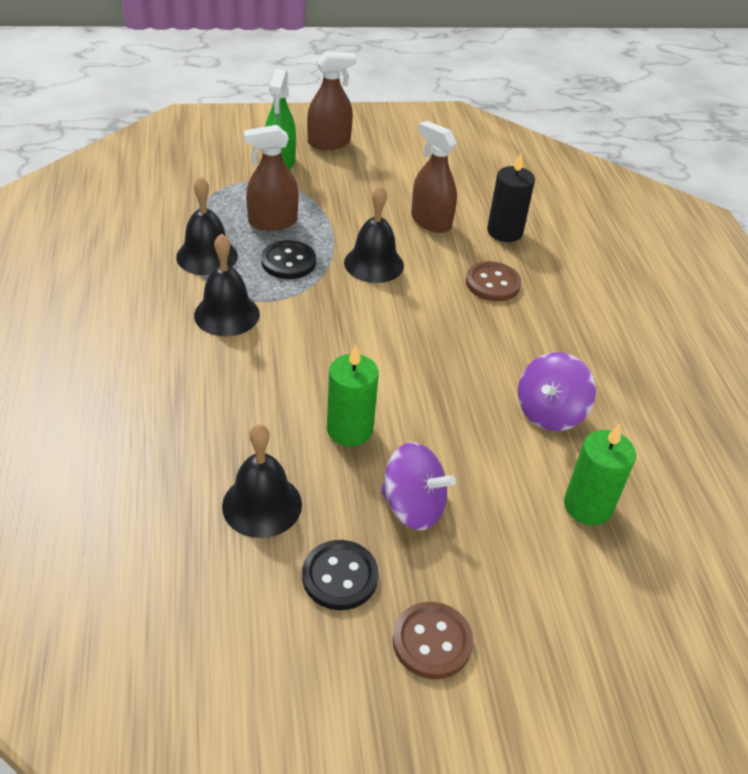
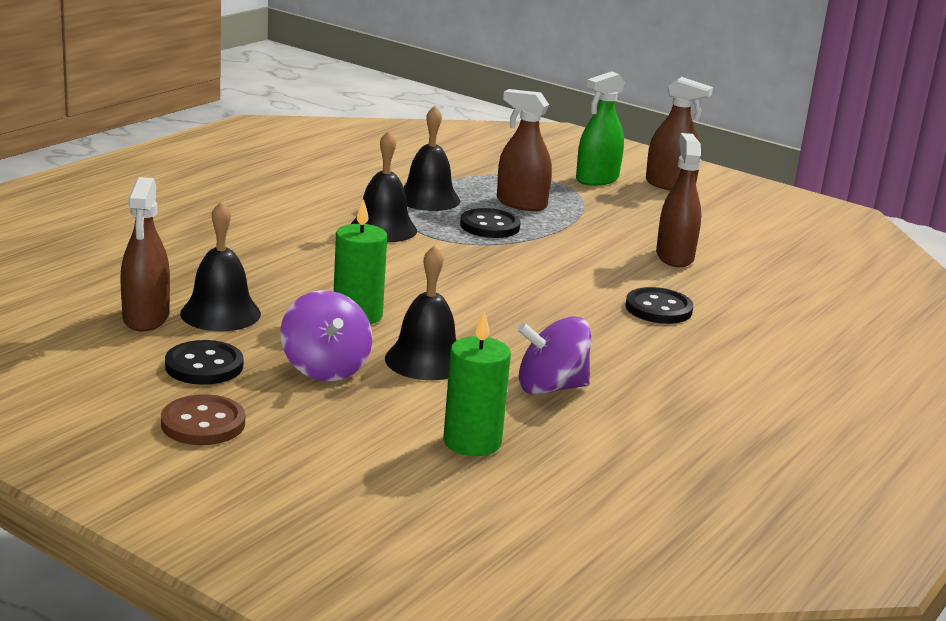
camera: 45 degrees right, 20 degrees down
(218, 557) = (146, 318): none -> brown spray bottle
(374, 264) = (564, 255): black bell -> black bell (426, 360)
(492, 283) = (658, 309): brown button -> black button
(504, 232) = (741, 290): black candle -> none

